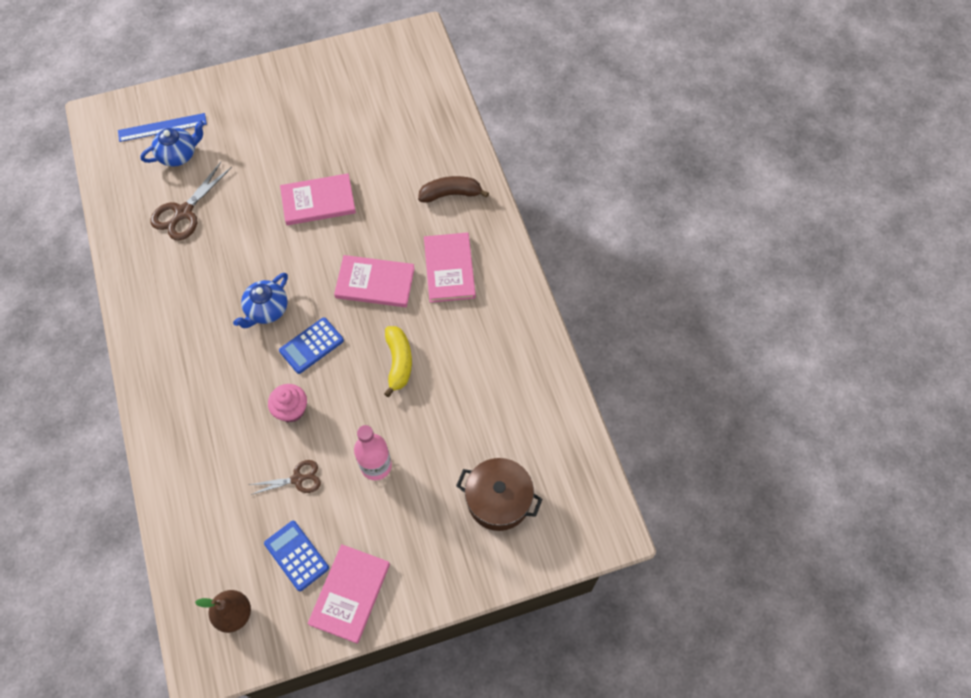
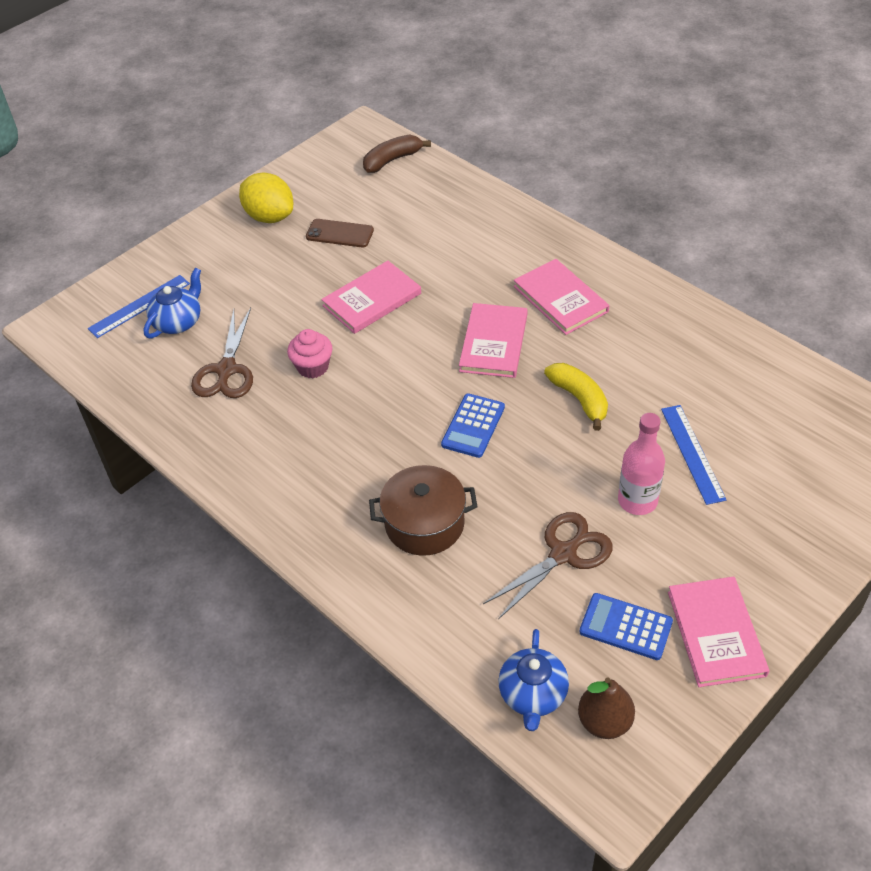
camera: 25 degrees left, 15 degrees down
(266, 310) = (395, 416): blue teapot -> blue teapot (533, 695)
(291, 410) = (501, 493): pink cupcake -> pink cupcake (313, 367)
(298, 89) = (269, 217): none -> yellow lemon
(298, 479) = (563, 553): brown scissors -> brown scissors, size x1.59
(336, 129) = (340, 233): none -> brown phone
(375, 283) = (494, 343): pink book -> pink book turned 60 degrees counterclockwise
(442, 449) = (692, 453): none -> blue ruler
(451, 194) = (507, 239): brown banana -> brown banana (392, 160)
(498, 500) = (790, 470): brown pot -> brown pot (424, 524)

